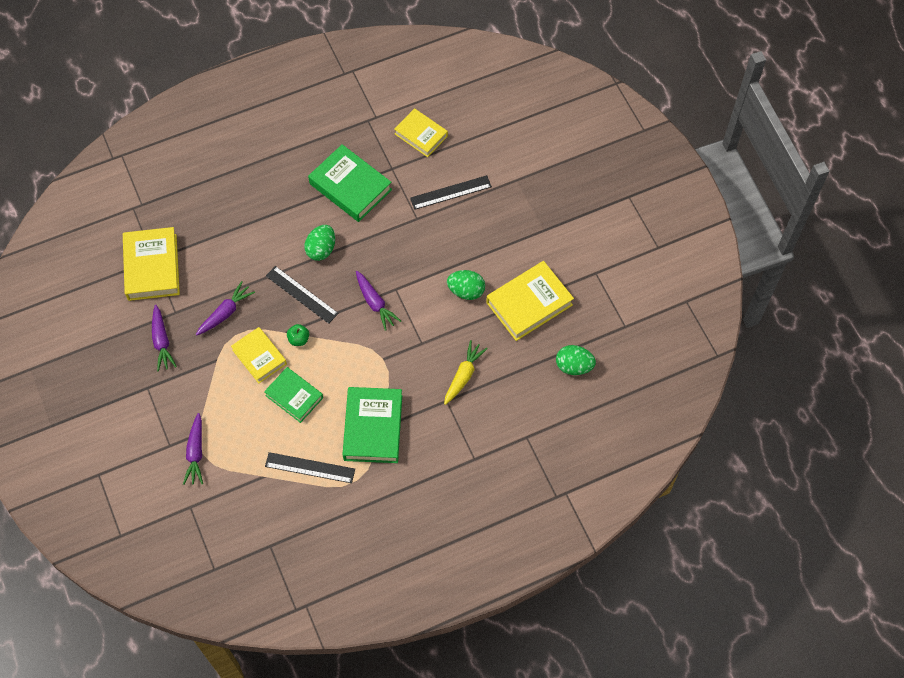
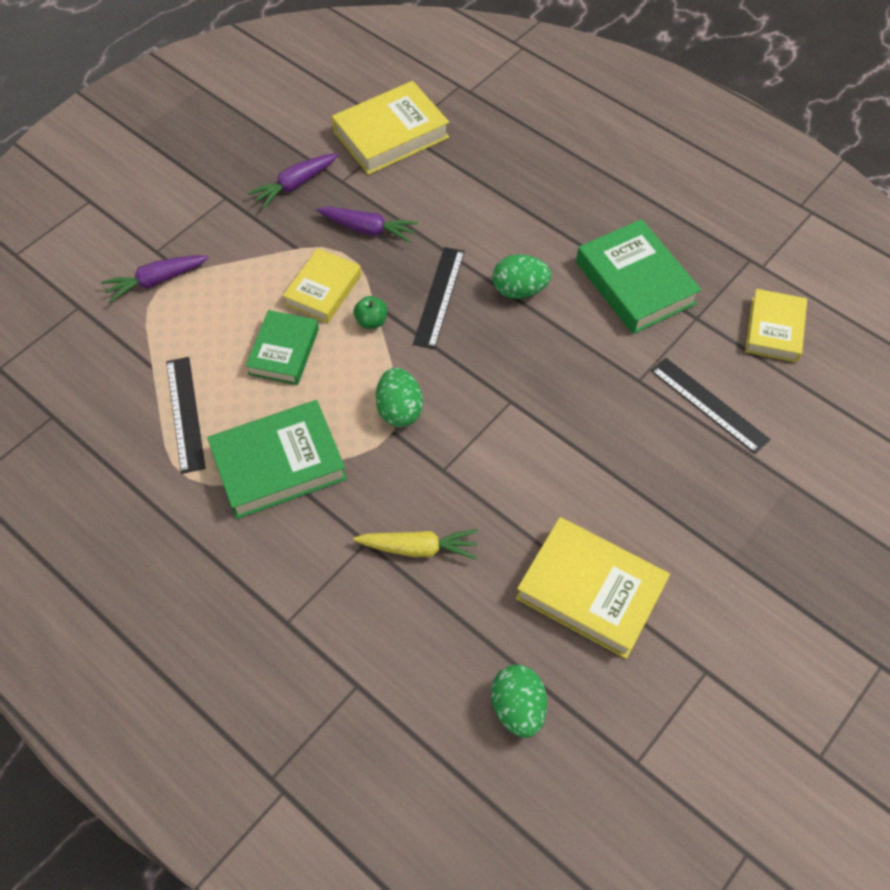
camera: 65 degrees right, 5 degrees down
(350, 186) = (635, 283): green book -> green book turned 45 degrees counterclockwise
(375, 303) = (474, 386): purple carrot -> none
(466, 291) = (560, 493): green egg -> green egg (399, 410)

